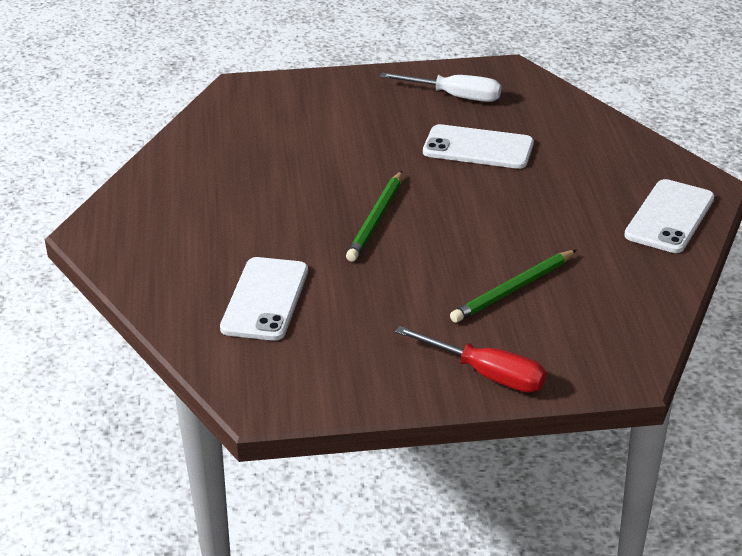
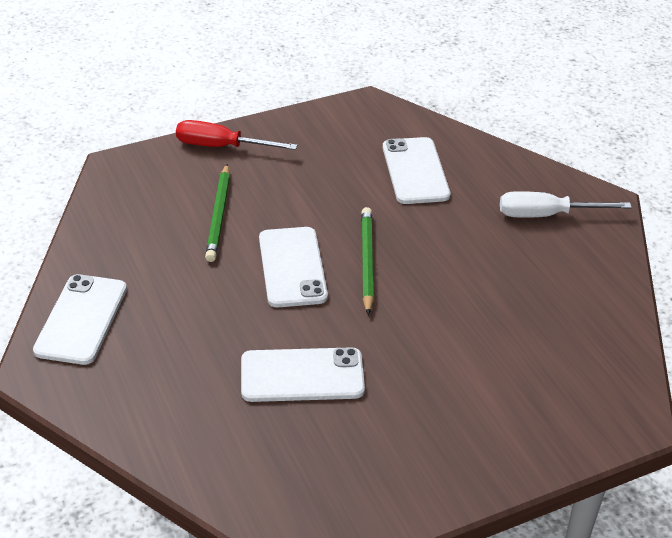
camera: 160 degrees right, 5 degrees up
(452, 226) = (292, 267): none -> white phone
(455, 96) = (361, 462): white screwdriver -> white screwdriver (546, 215)
(513, 289) = (218, 215): green pencil -> green pencil turned 150 degrees clockwise

